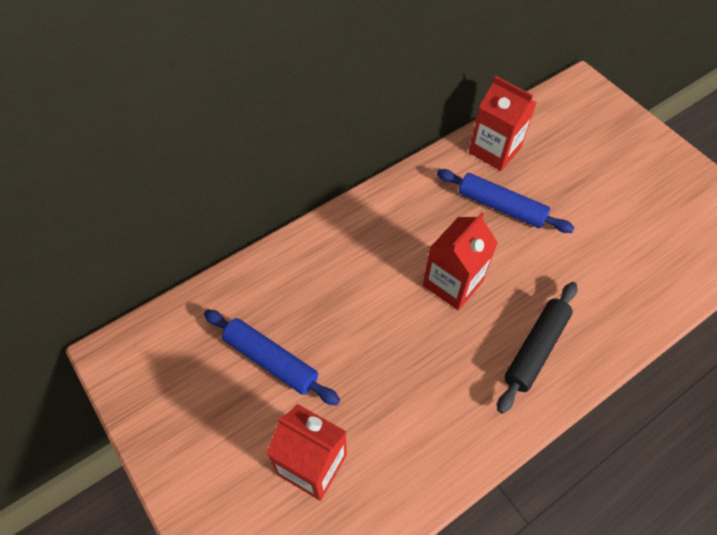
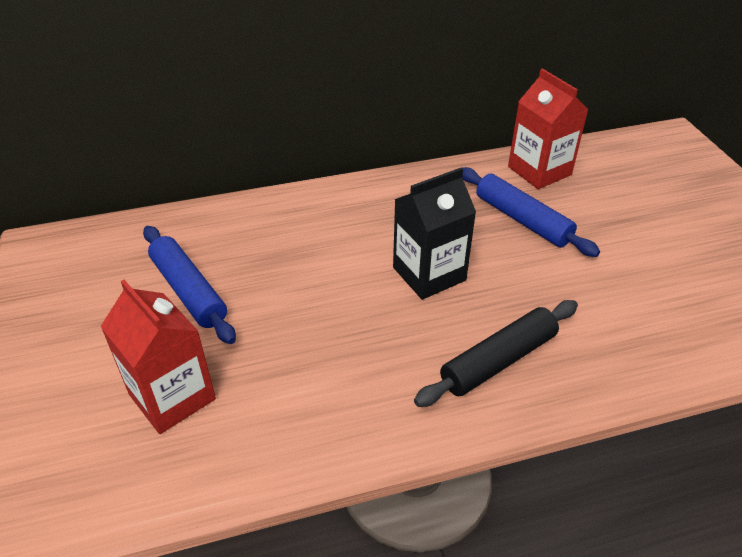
camera: 20 degrees right, 15 degrees down
(453, 283) = (429, 274): red carton -> black carton

